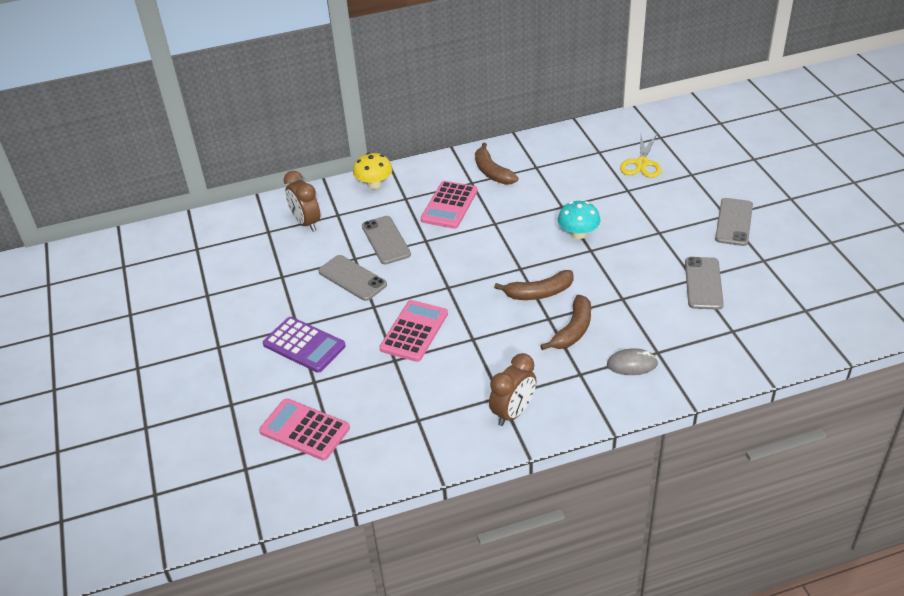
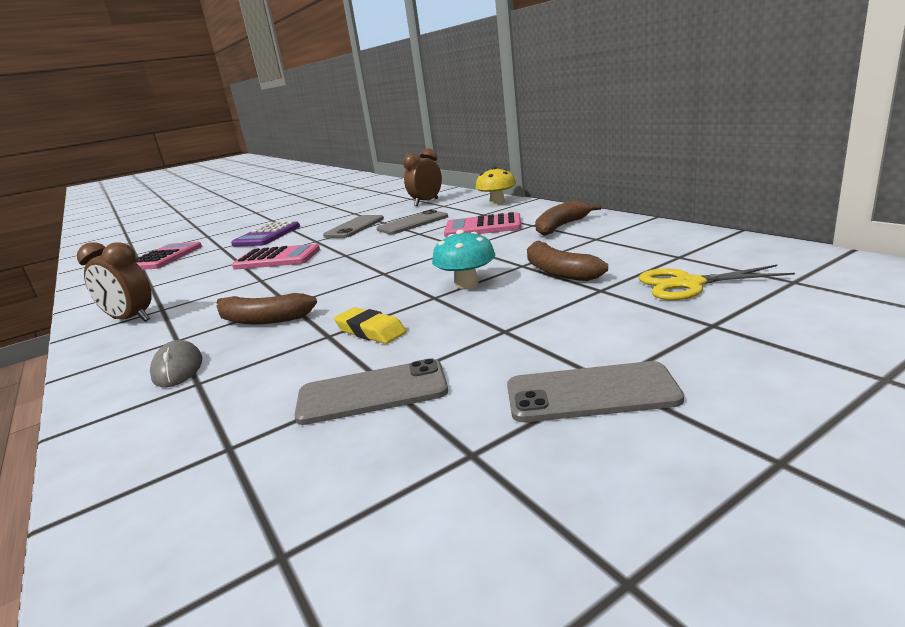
camera: 75 degrees right, 20 degrees down
(539, 293) = (337, 289): brown banana -> brown banana (558, 271)
(627, 280) = (370, 331): none -> yellow eraser

